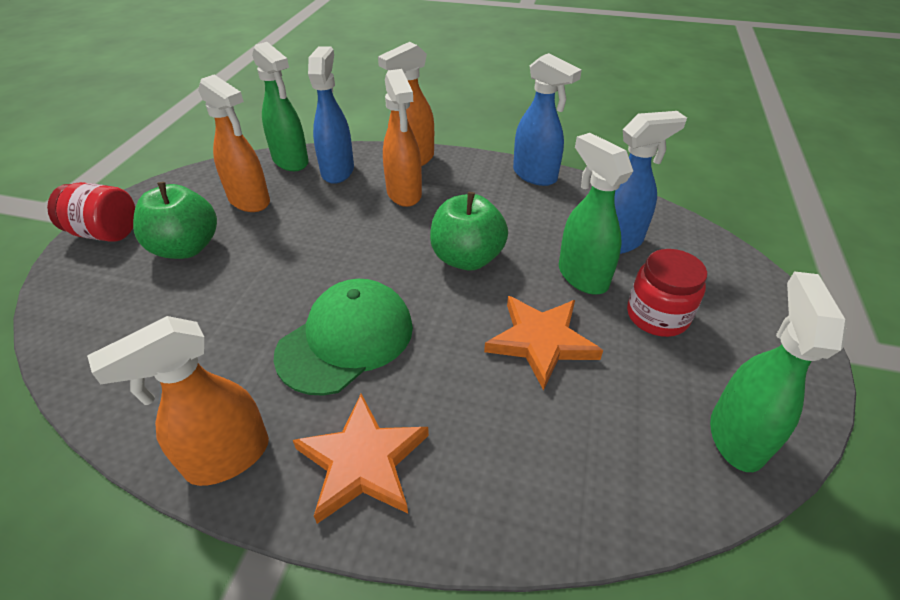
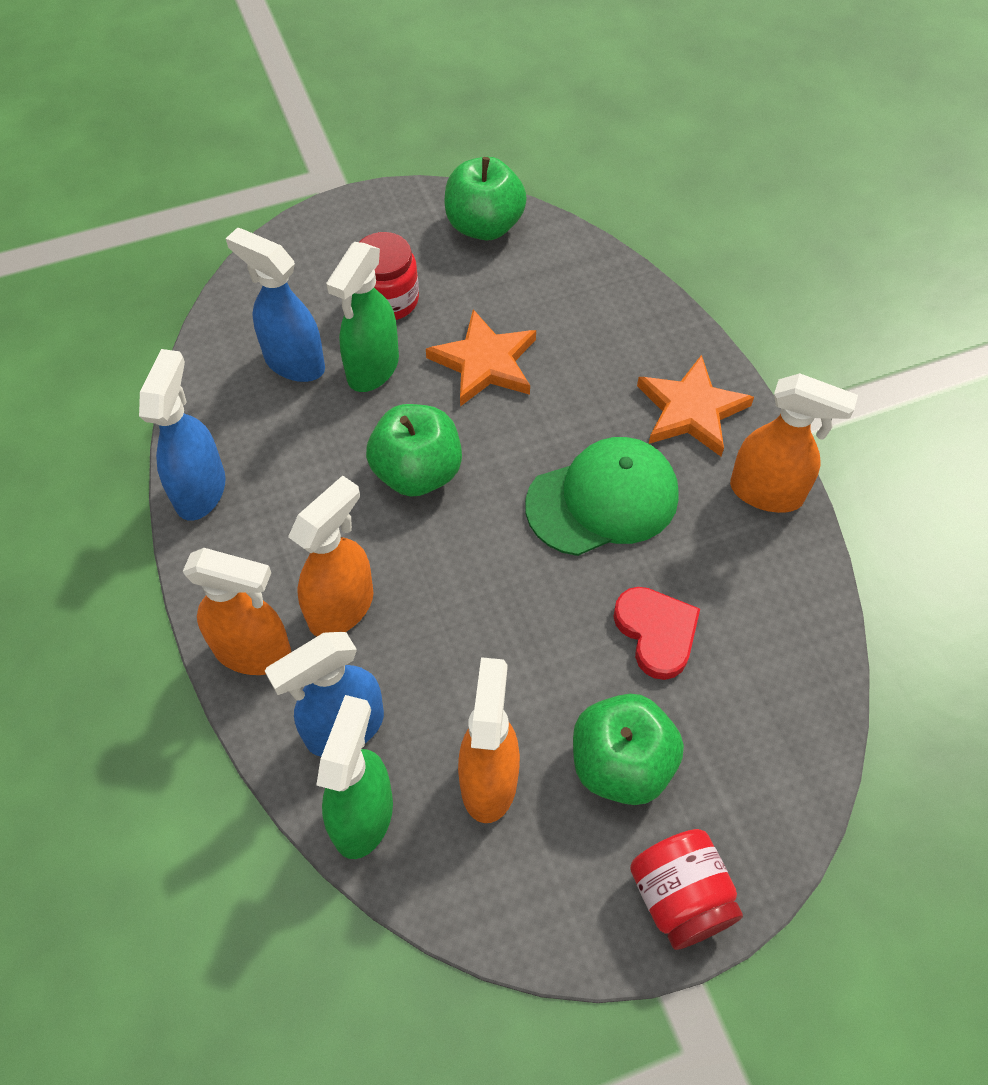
camera: 125 degrees left, 15 degrees up
(225, 307) = (656, 633): none -> red heart
(346, 339) = (603, 500): green cap -> green cap turned 150 degrees clockwise
(736, 436) = (484, 226): green spray bottle -> green apple

